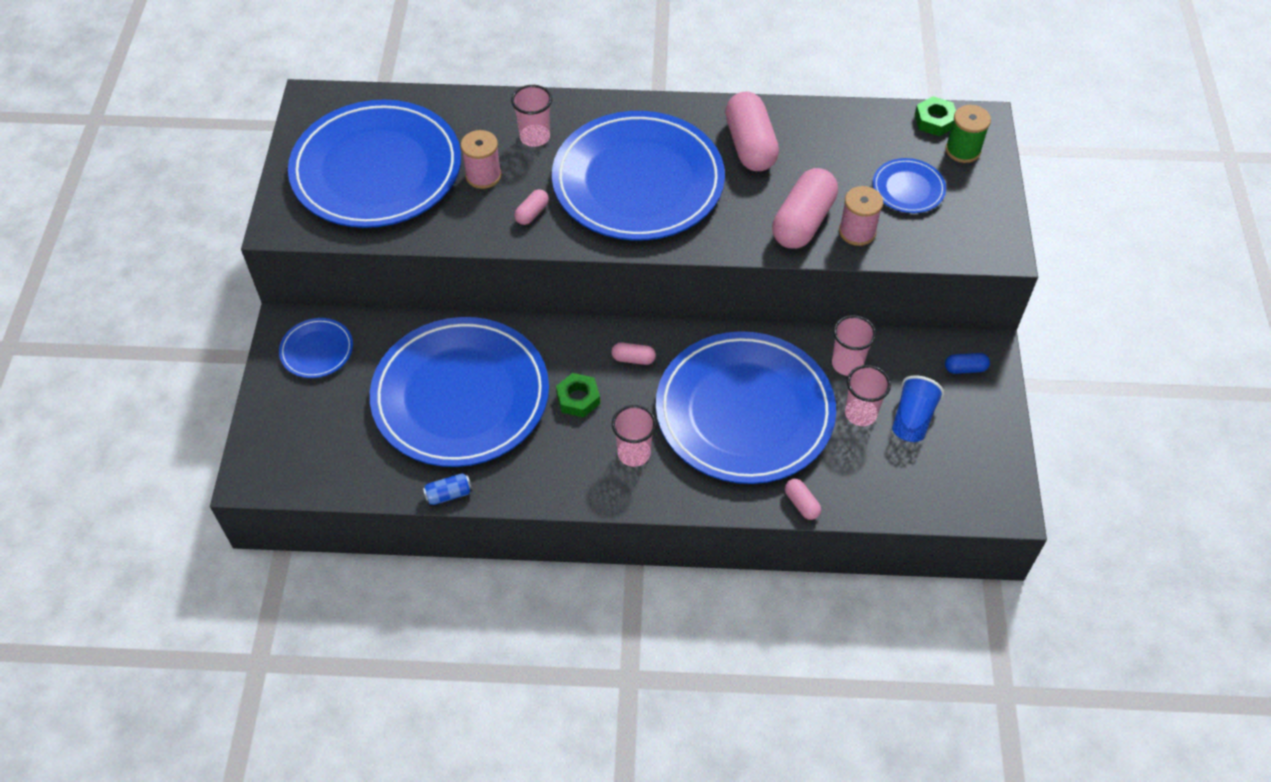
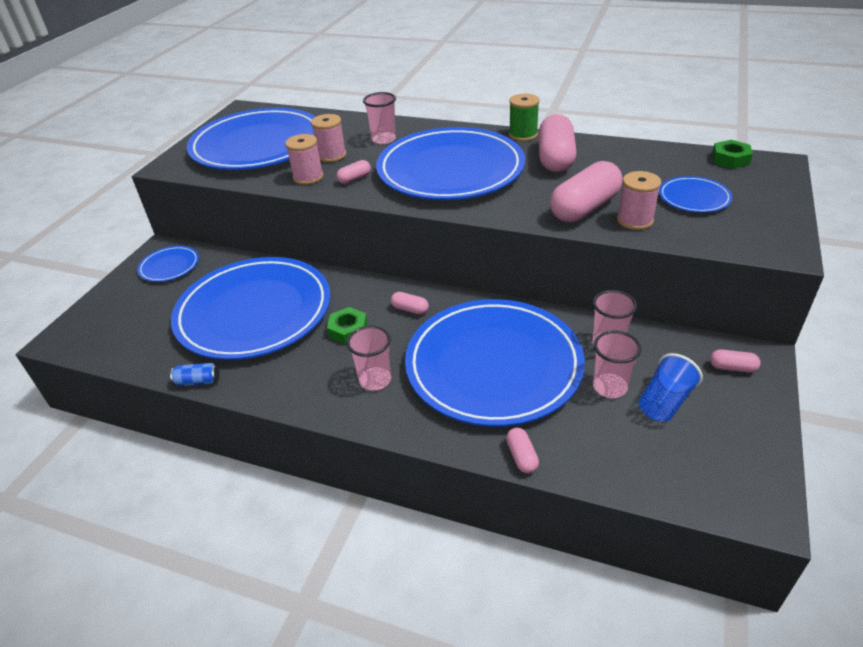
camera: 20 degrees right, 15 degrees down
(474, 218) = (308, 177): none -> pink spool
(963, 150) = (754, 179): green spool -> green spool (523, 135)
(965, 368) = (732, 368): blue capsule -> pink capsule

